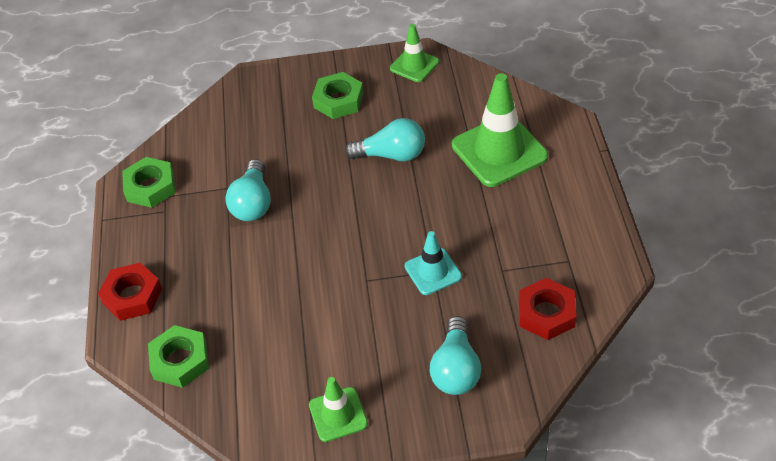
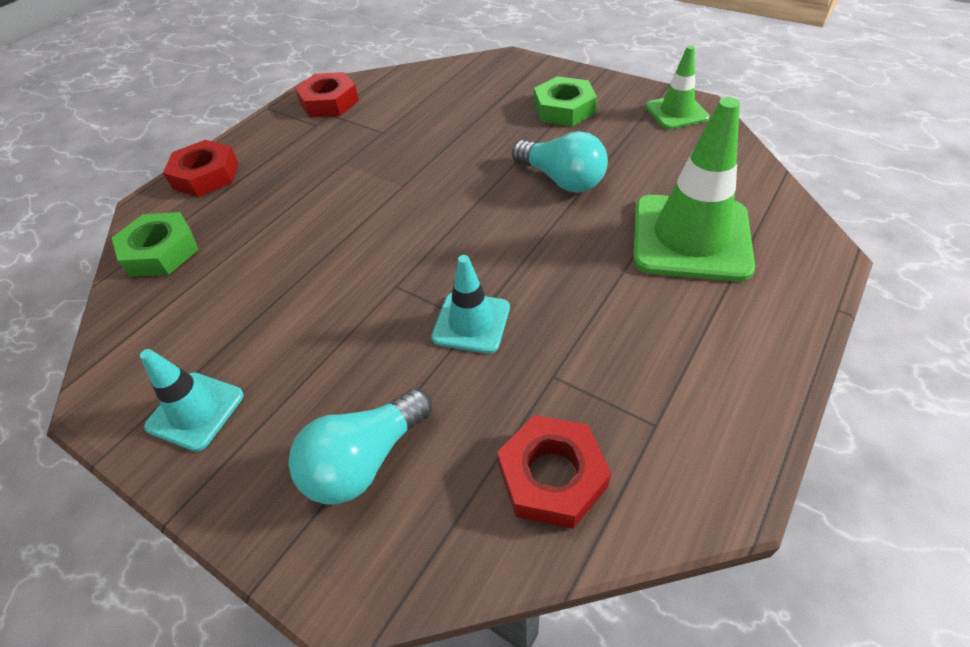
camera: 40 degrees right, 0 degrees up
(150, 187) = (329, 102): green nut -> red nut
(253, 203) = (386, 155): turquoise light bulb -> none
(338, 414) = (195, 411): green traffic cone -> turquoise traffic cone

